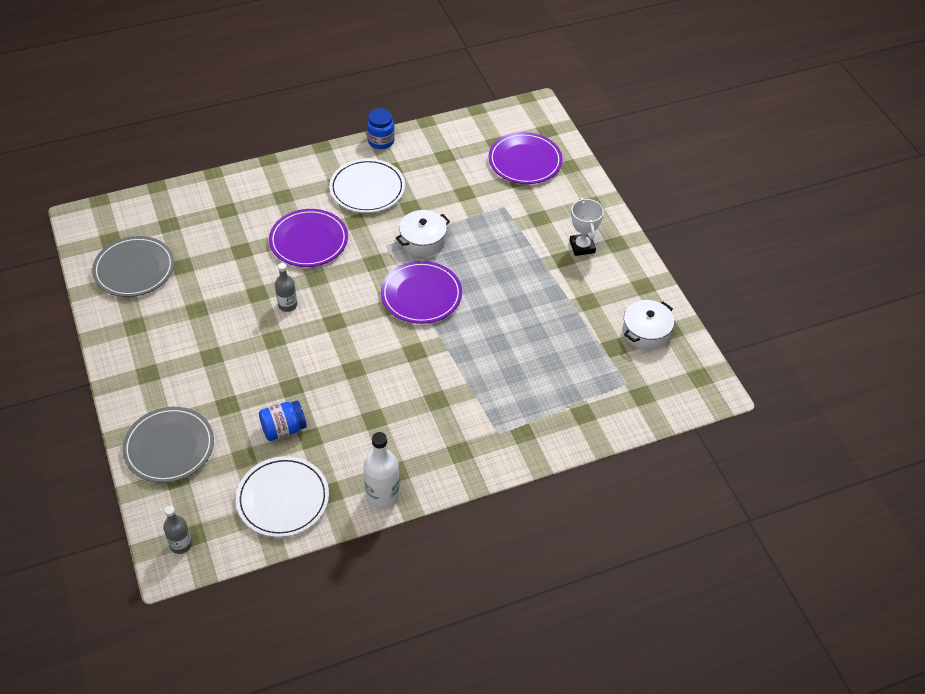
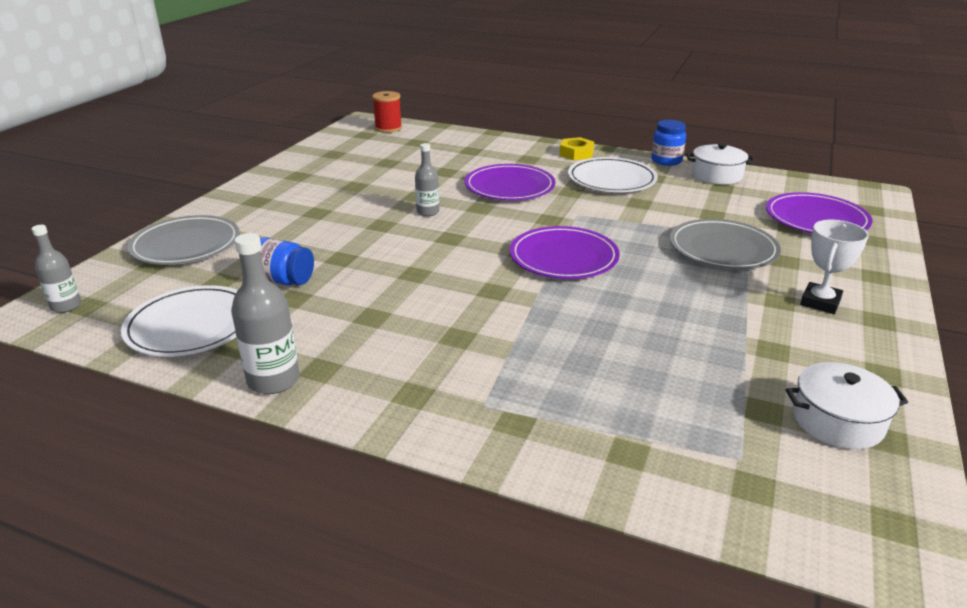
camera: 45 degrees right, 20 degrees down
(118, 217) = (388, 128): none -> red spool
(134, 269) = (352, 152): grey plate -> grey plate (723, 249)
(310, 168) = (576, 153): none -> yellow nut
(382, 496) = (273, 380): white bottle -> grey bottle
(423, 241) = (620, 226): white pot -> white pot (716, 175)

